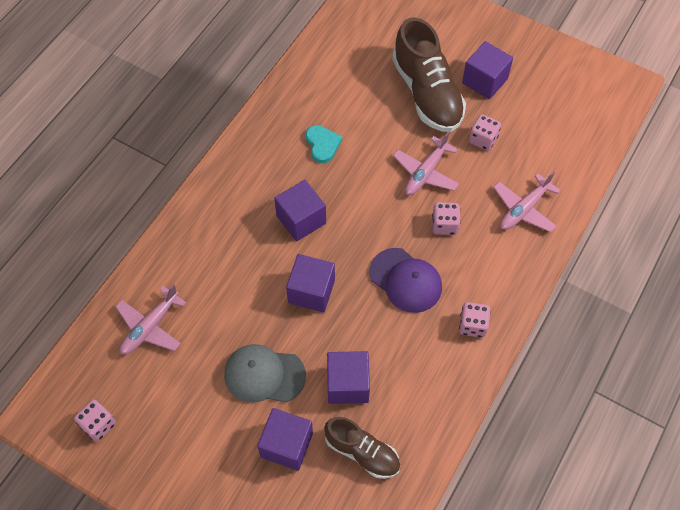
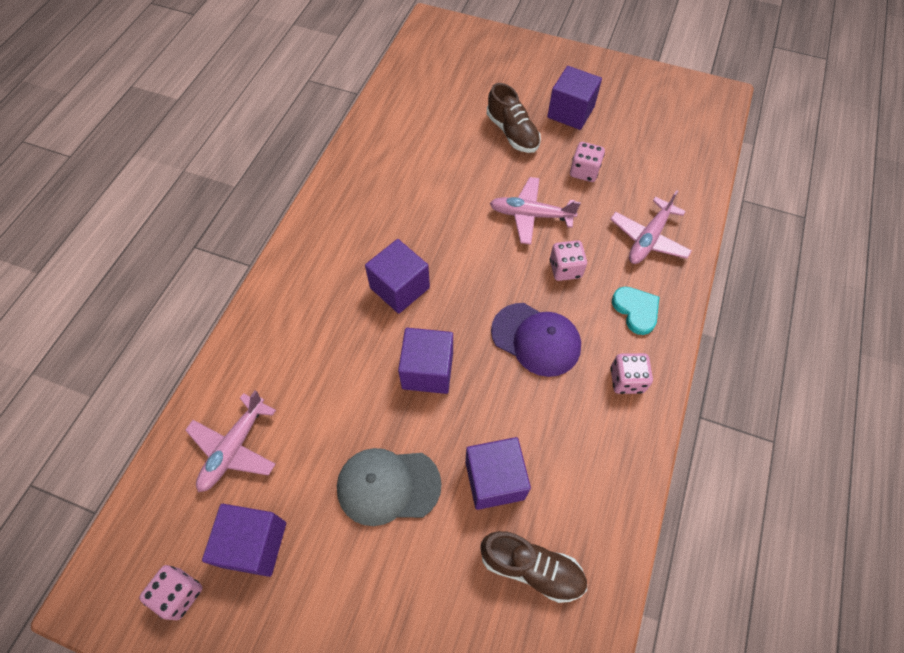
camera: 10 degrees left, 0 degrees up
(286, 445) = (433, 576): purple cube -> purple cube (254, 544)
(322, 144) = (409, 201): turquoise heart -> turquoise heart (636, 310)
(425, 173) = (530, 215): pink plane -> pink plane turned 75 degrees clockwise
(427, 93) = (512, 132): brown shoe -> brown shoe, size x0.59

